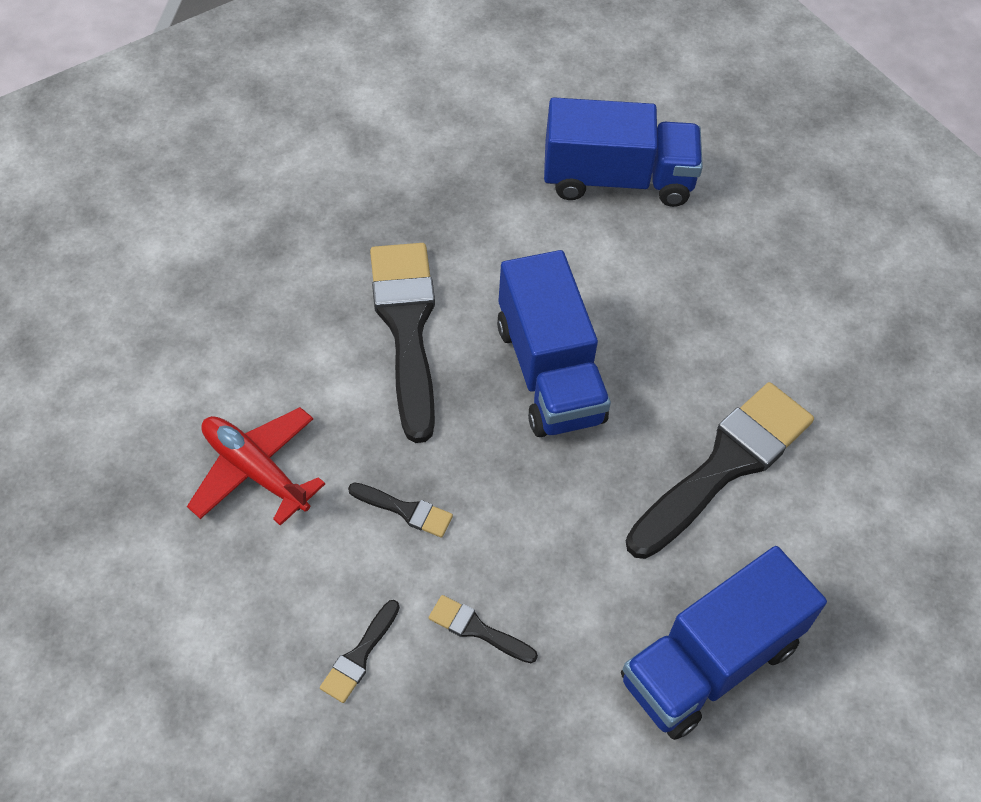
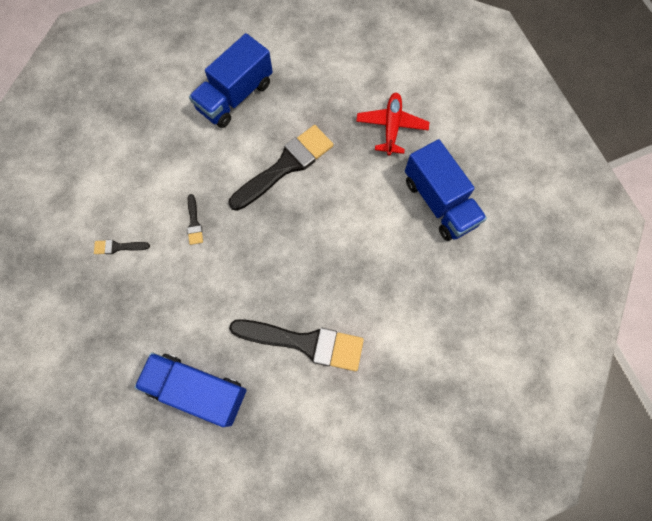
camera: 60 degrees right, 15 degrees up
(256, 471) = (176, 156): red plane -> red plane (391, 127)
(477, 629) = (156, 284): black brush -> none
(549, 372) = (303, 237): blue truck -> blue truck (235, 96)

